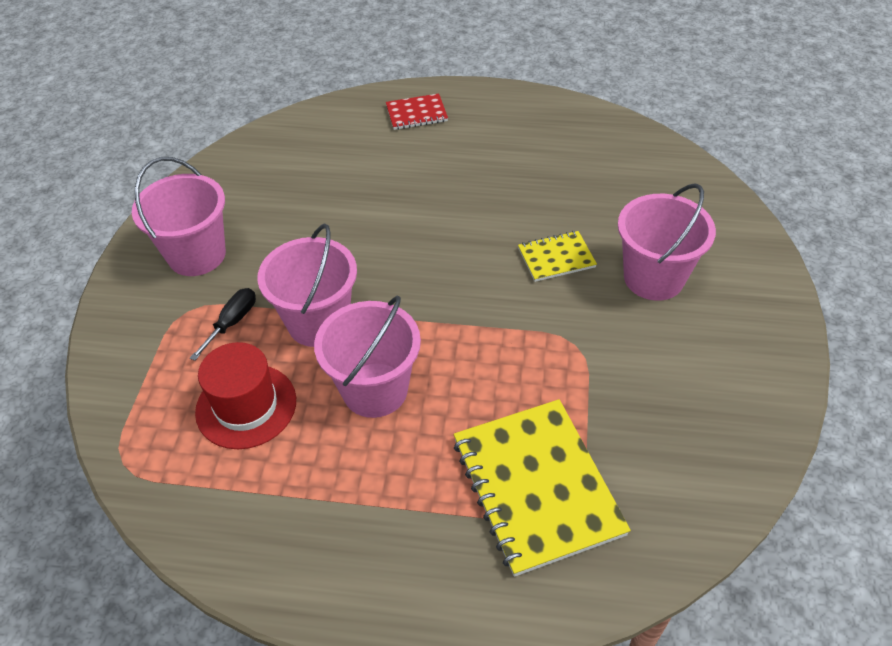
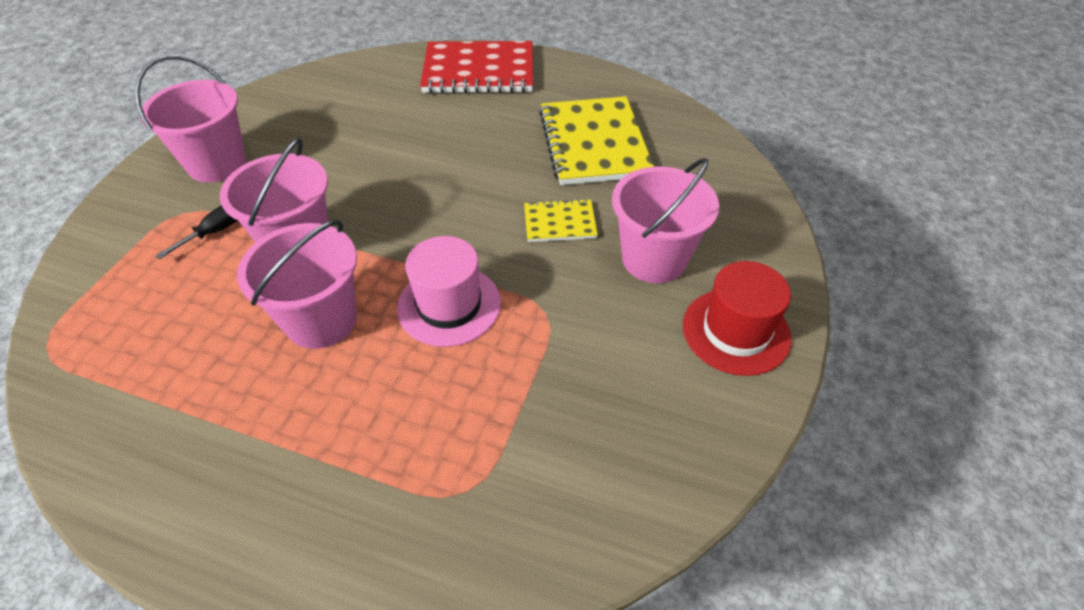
camera: 10 degrees right, 0 degrees up
(246, 406) = (189, 313): red hat -> red hat (736, 331)
(416, 113) = (479, 71): red notebook -> red notebook, size x1.99
(486, 354) = (449, 305): none -> pink hat
(536, 487) = (443, 456): yellow notebook -> yellow notebook (594, 143)

